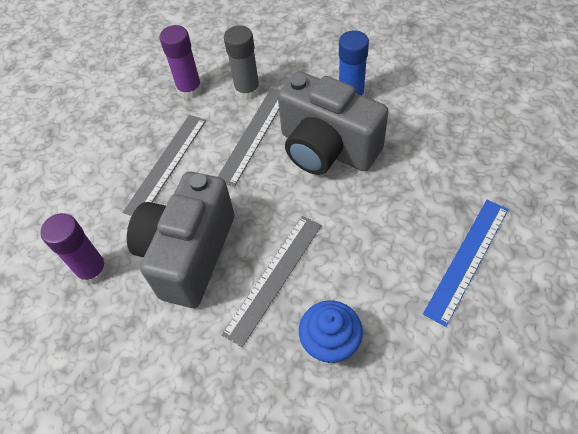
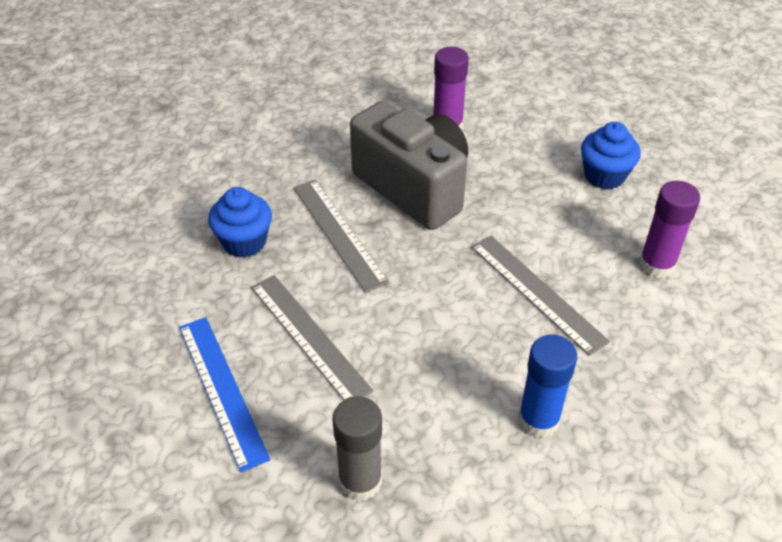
camera: 115 degrees right, 10 degrees down
(110, 143) = (604, 176): none -> blue cupcake
(166, 164) = (542, 207): grey ruler -> grey ruler (309, 337)
(247, 90) = (620, 317): grey glue stick -> grey glue stick (360, 481)
(327, 148) = (466, 349): grey camera -> none

